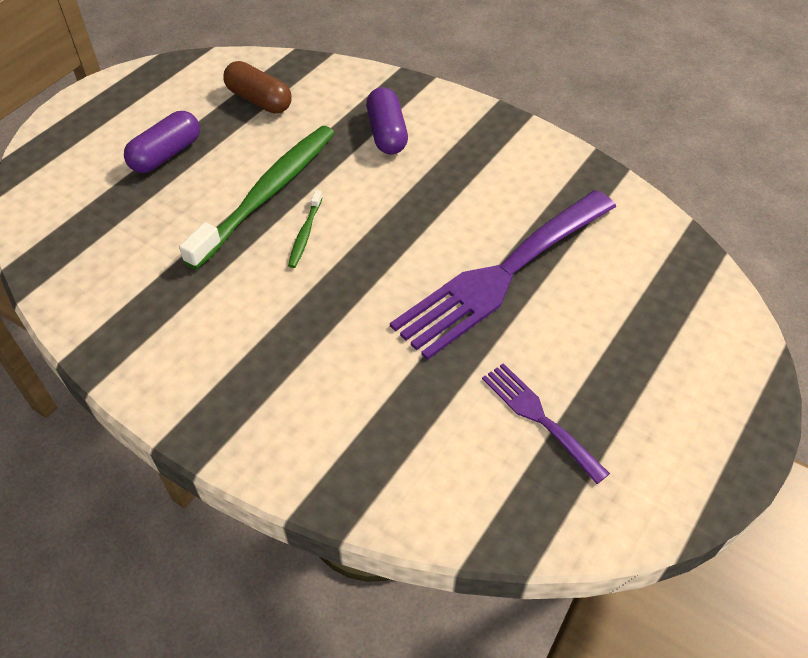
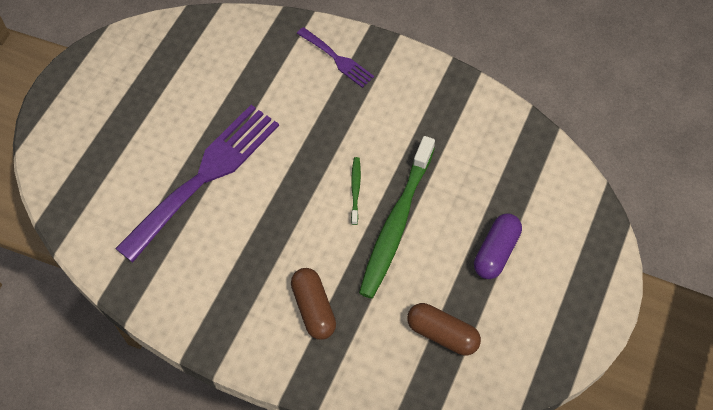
camera: 170 degrees right, 10 degrees up
(387, 133) = (313, 308): purple capsule -> brown capsule
(538, 417) = (180, 81): purple fork -> purple fork (337, 59)

